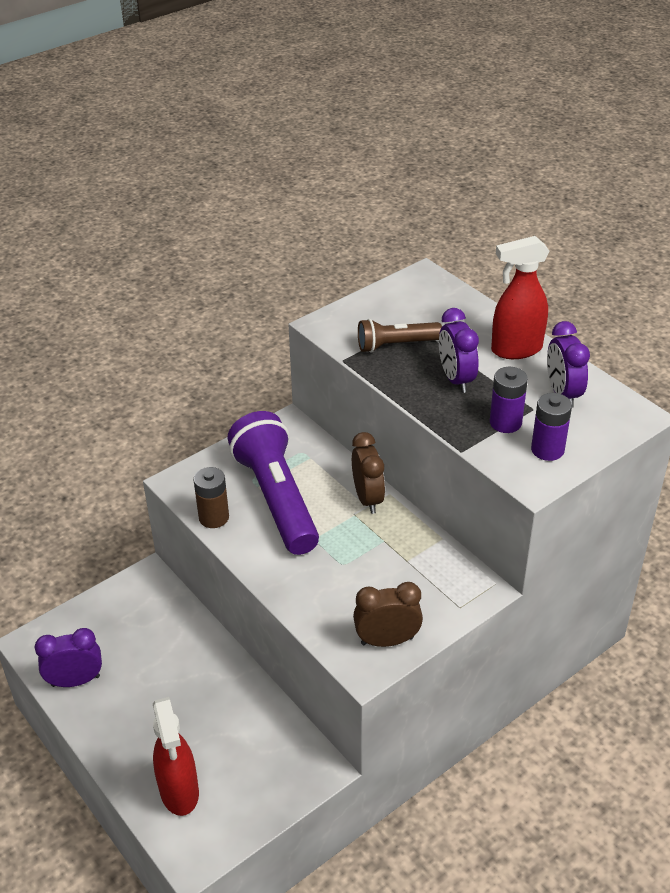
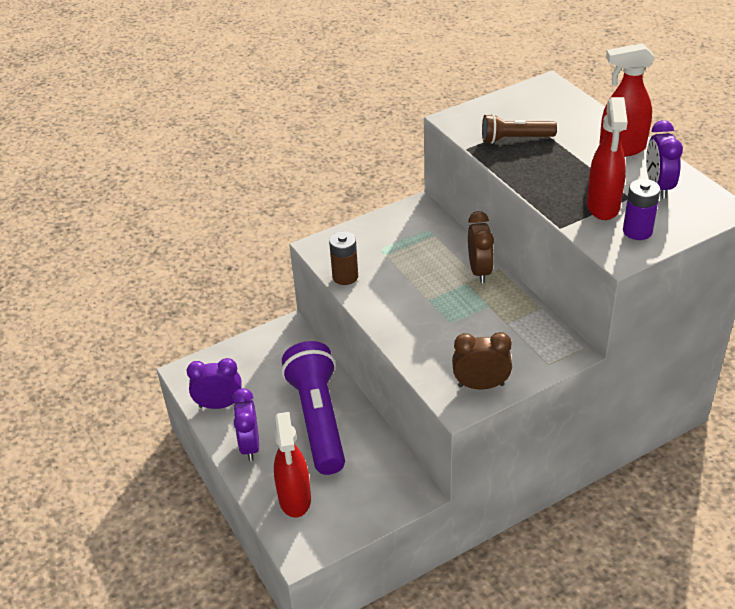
camera: 10 degrees right, 0 degrees up
(276, 498) = (400, 265): purple flashlight -> purple flashlight (318, 419)
(456, 379) = (564, 169): purple clock -> purple clock (250, 446)
(505, 422) = (603, 207): purple battery -> red spray bottle

